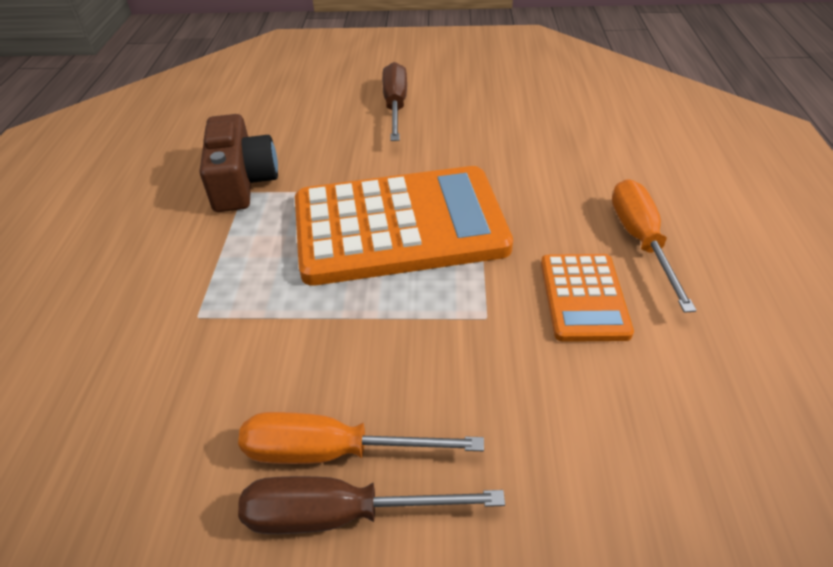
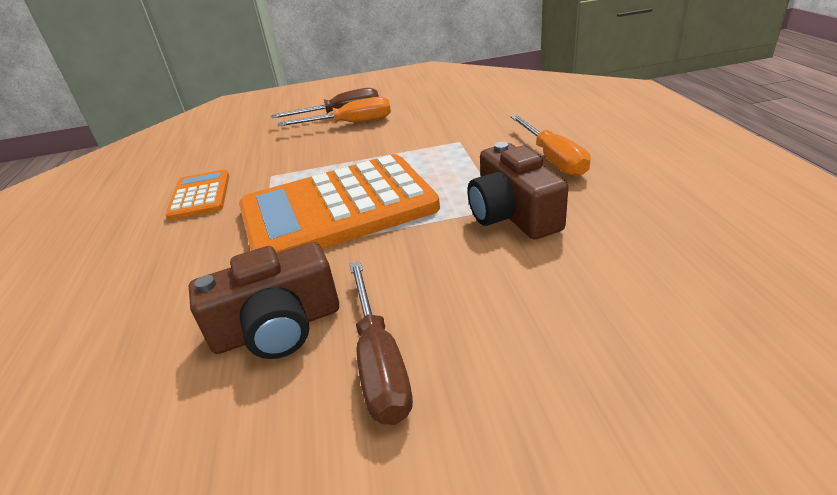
camera: 170 degrees right, 10 degrees down
(457, 132) = (278, 327): none -> brown camera
(641, 241) = (129, 239): orange screwdriver -> orange screwdriver (553, 159)

